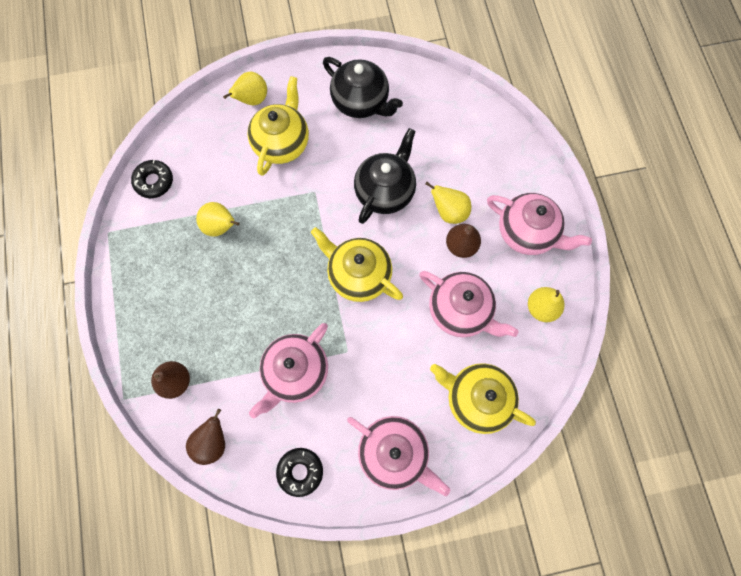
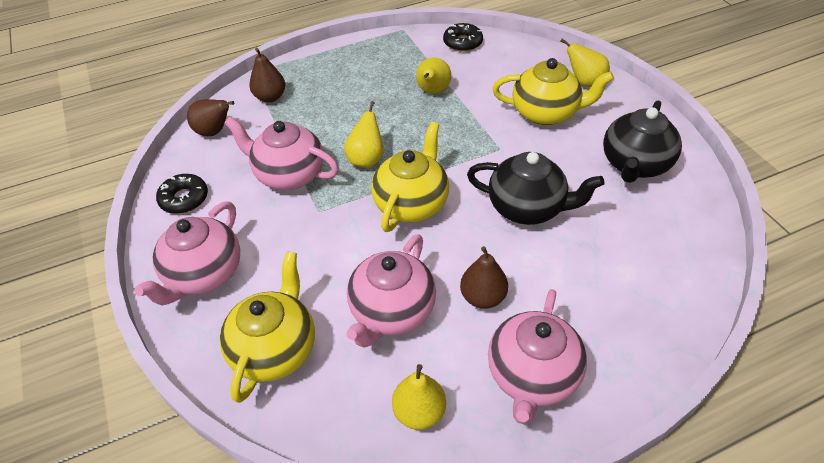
camera: 80 degrees right, 25 degrees down
(449, 212) = (526, 276): yellow pear -> yellow pear (366, 159)

